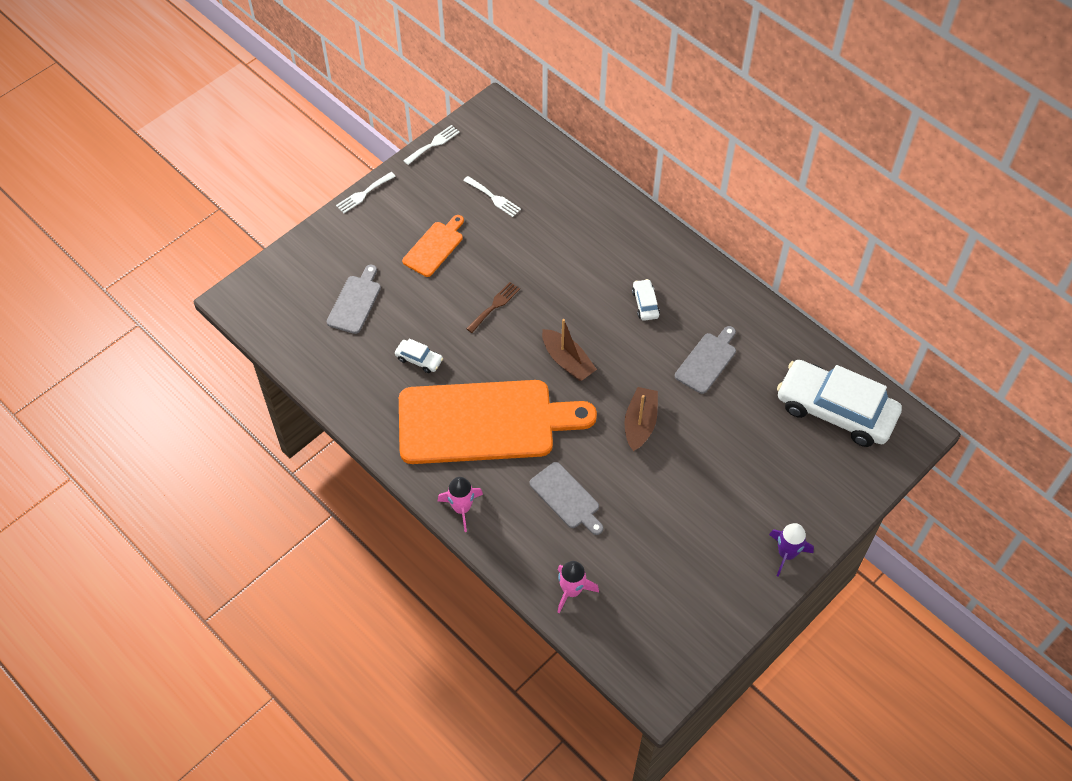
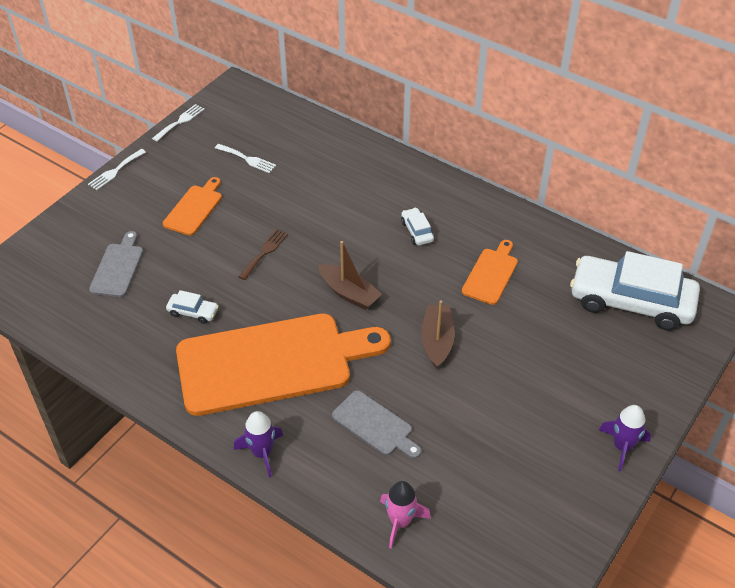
camera: 10 degrees left, 10 degrees down
(462, 508) = (262, 453): pink rocket -> purple rocket
(707, 361) = (491, 274): grey cutting board -> orange cutting board

